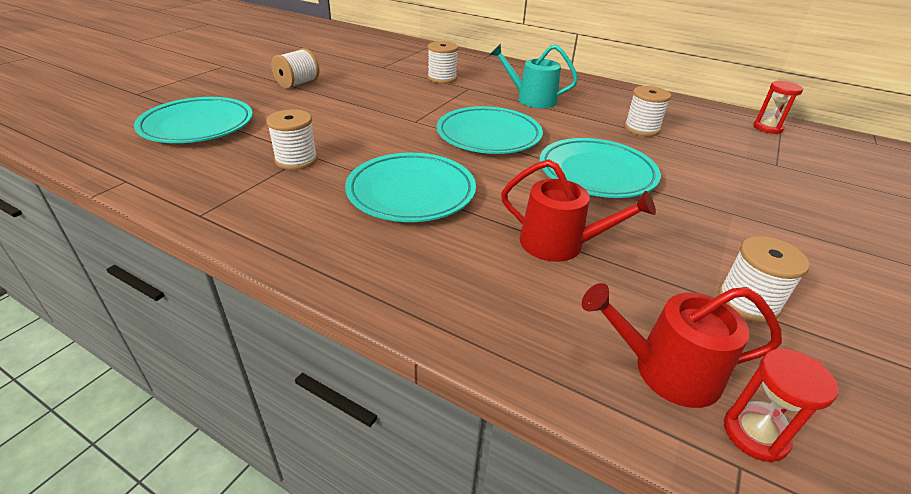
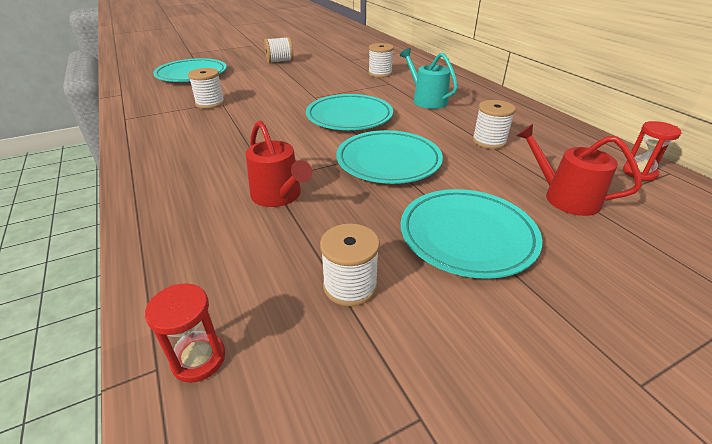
camera: 35 degrees right, 0 degrees up
(411, 192) = (241, 137): turquoise plate -> turquoise plate (467, 236)
(666, 371) = (212, 294): red watering can -> red watering can (565, 197)

